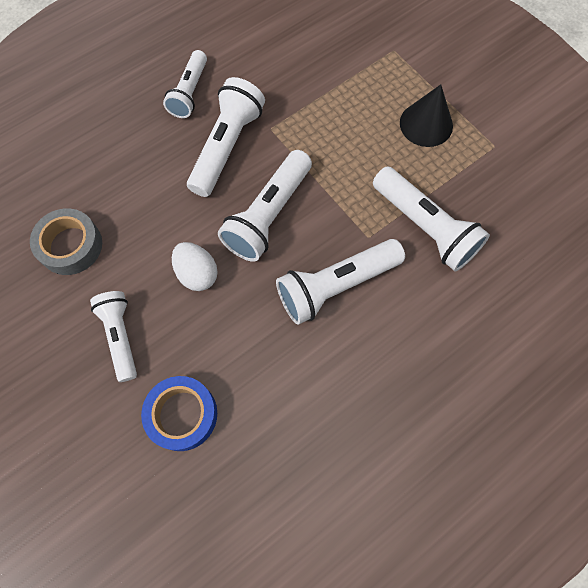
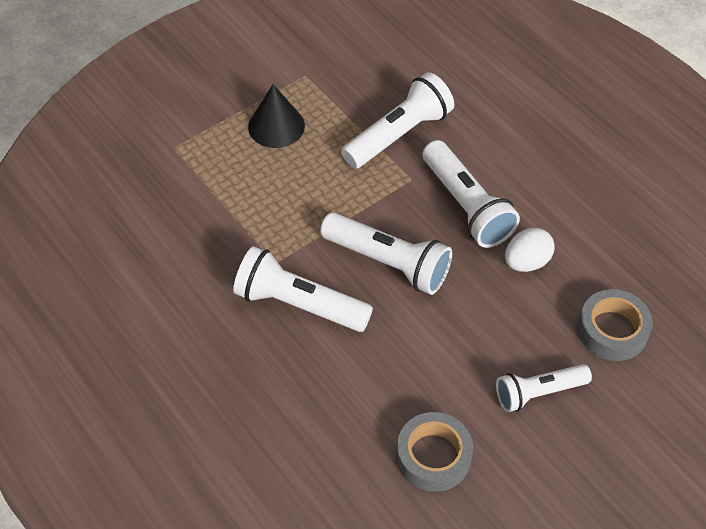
camera: 90 degrees left, 15 degrees down
(182, 415) = (612, 330): blue tape -> grey tape
(190, 92) = (217, 346): white flashlight -> none
(197, 274) = (461, 325): white egg -> white egg (526, 262)

